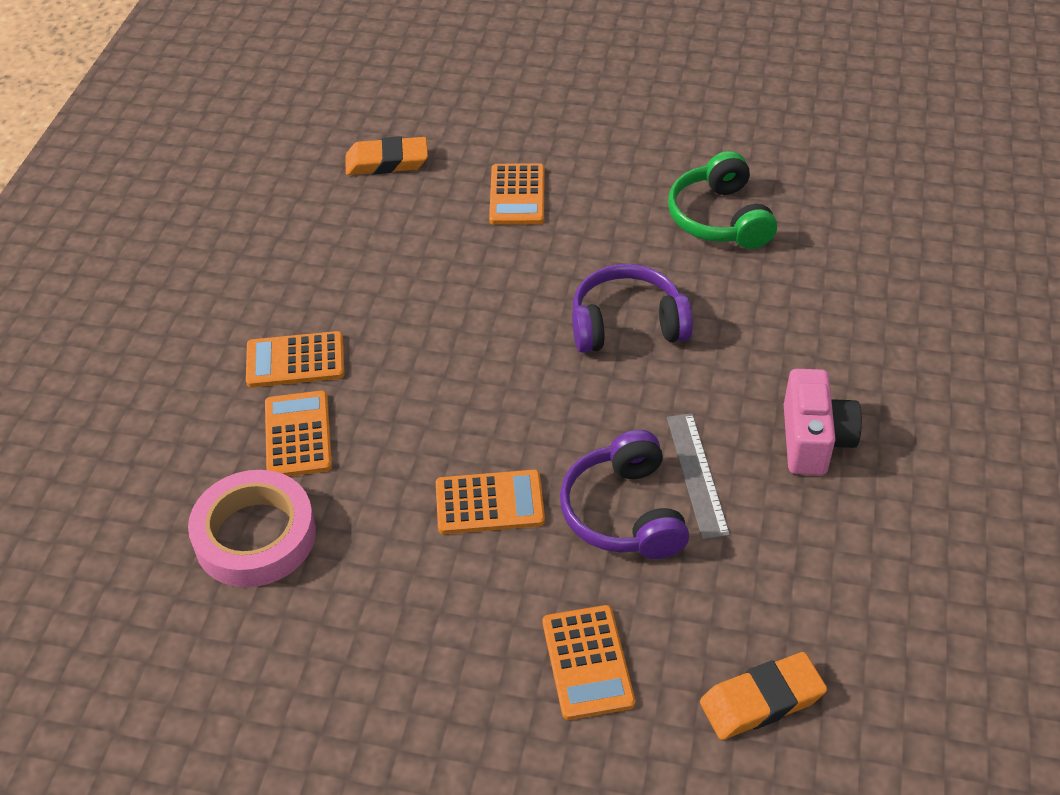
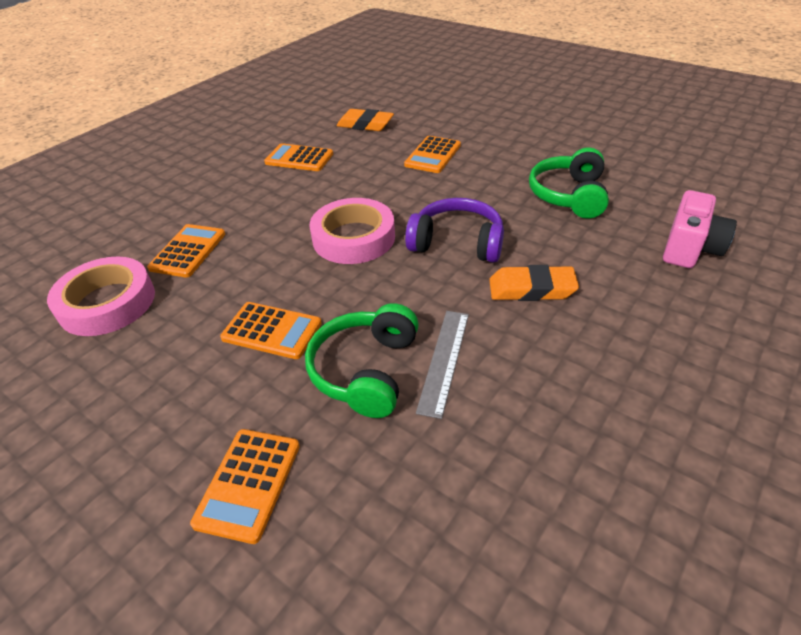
camera: 25 degrees right, 5 degrees down
(295, 360) = (224, 210): orange calculator -> orange calculator (299, 158)
(499, 353) = (353, 238): none -> pink tape
(624, 512) = (365, 370): purple headphones -> green headphones
(761, 700) = (376, 591): orange eraser -> orange eraser (531, 289)
(814, 440) = (563, 365): pink camera -> pink camera (689, 248)

